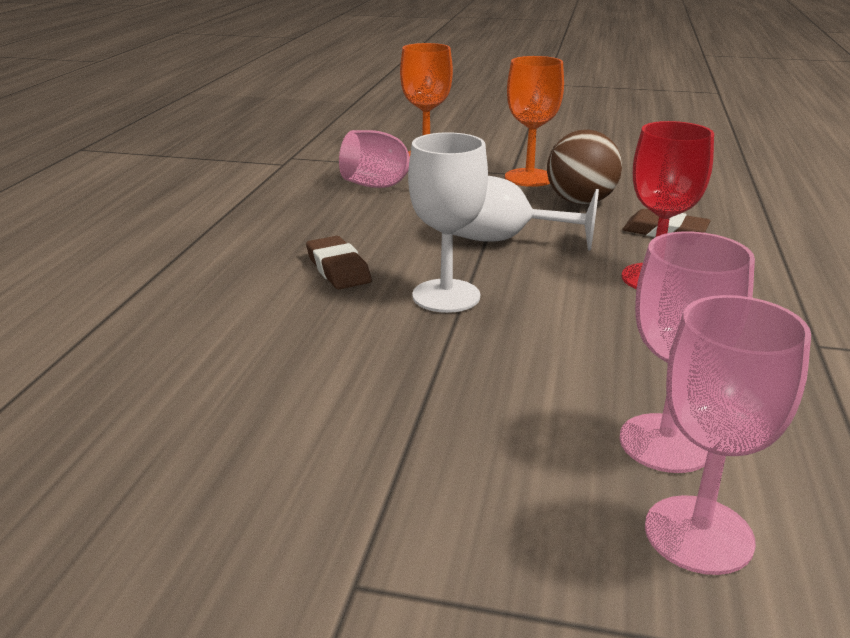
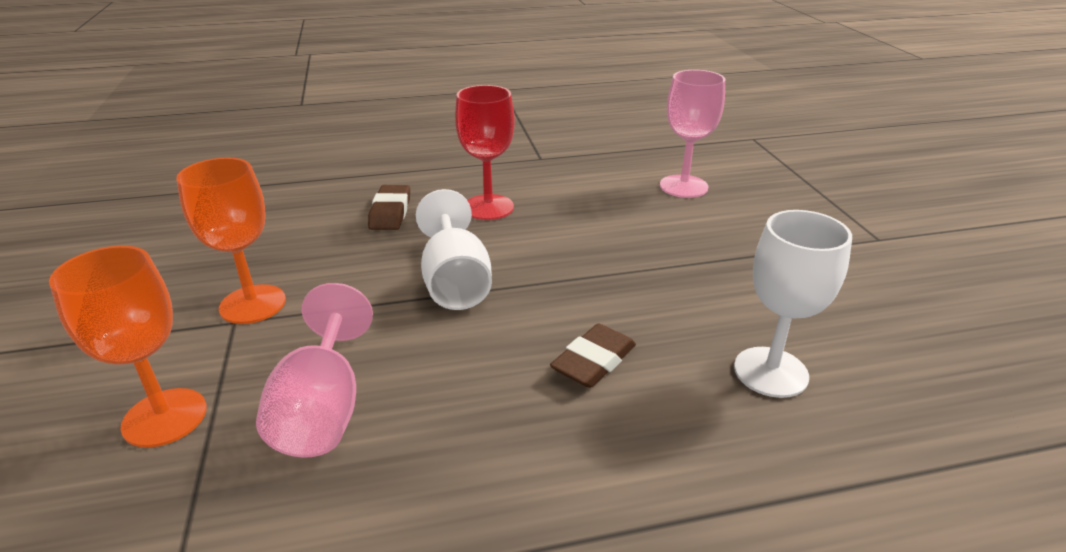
camera: 115 degrees left, 5 degrees up
(446, 296) = (592, 284): white goblet -> white goblet (770, 372)
(580, 202) = (328, 259): brown ball -> none
(698, 534) = (738, 175): pink goblet -> none

